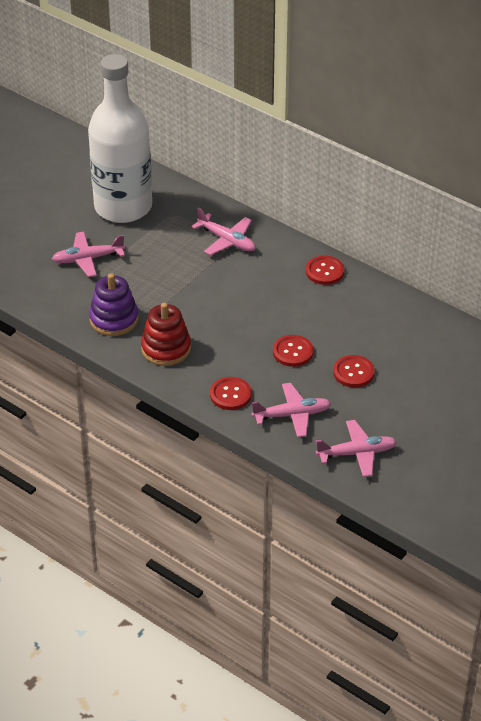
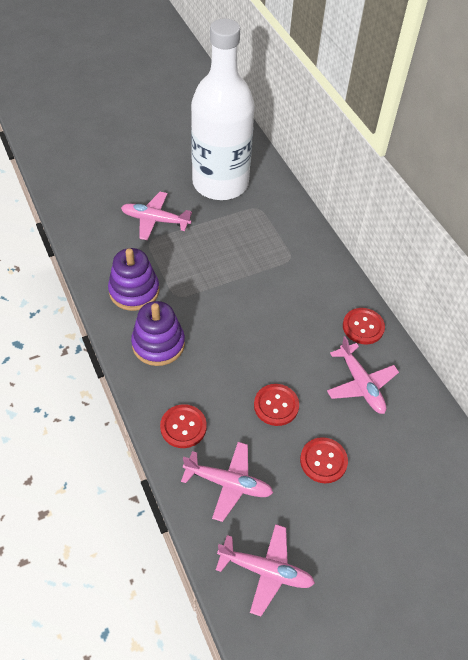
camera: 25 degrees right, 10 degrees up
(166, 348) = (158, 344): red stacking toy -> purple stacking toy
(227, 240) = (290, 254): pink plane -> pink plane (361, 384)

